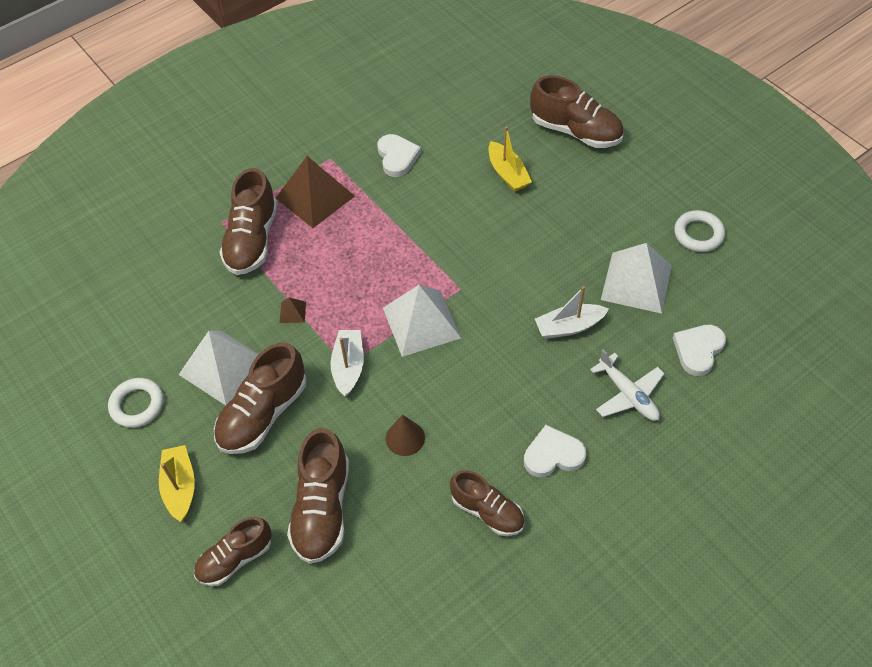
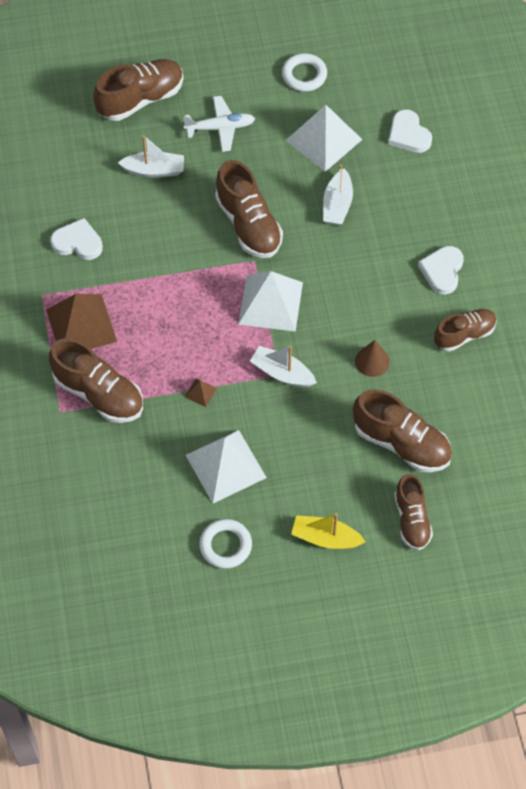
camera: 65 degrees left, 5 degrees up
(263, 414) = (291, 452): brown shoe -> brown shoe (248, 224)
(507, 173) = (154, 170): yellow boat -> white boat
(628, 394) = (420, 198): white plane -> white plane (220, 128)

